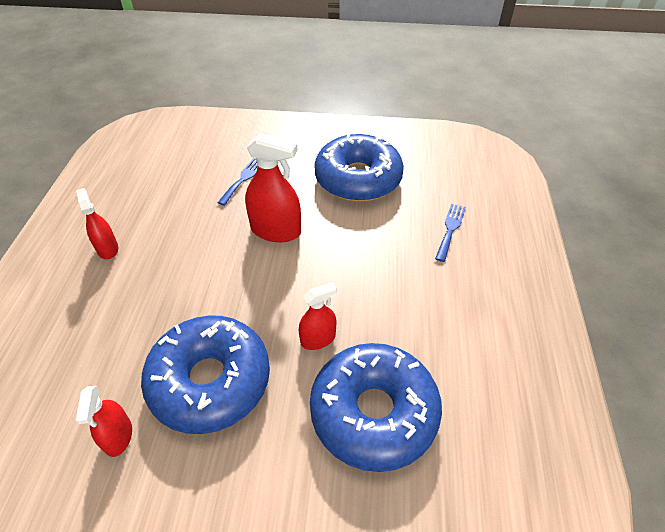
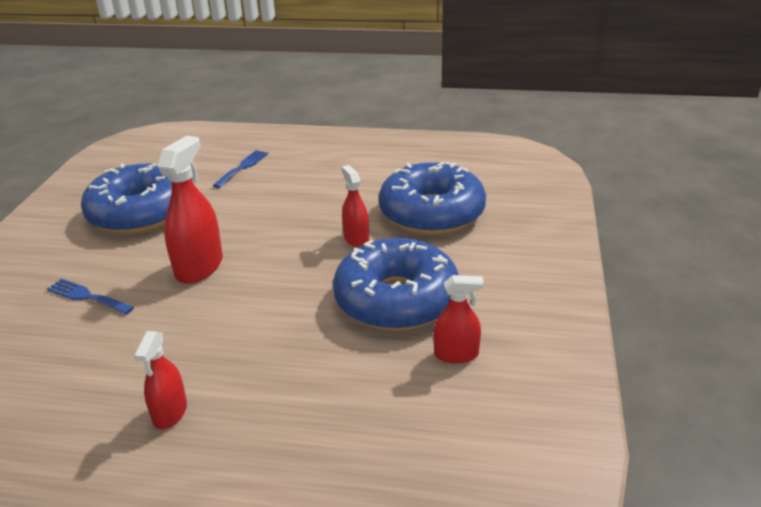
camera: 85 degrees left, 15 degrees down
(107, 249) = (170, 413): red spray bottle -> red spray bottle turned 60 degrees counterclockwise
(450, 229) = (243, 167): blue fork -> blue fork turned 90 degrees clockwise

